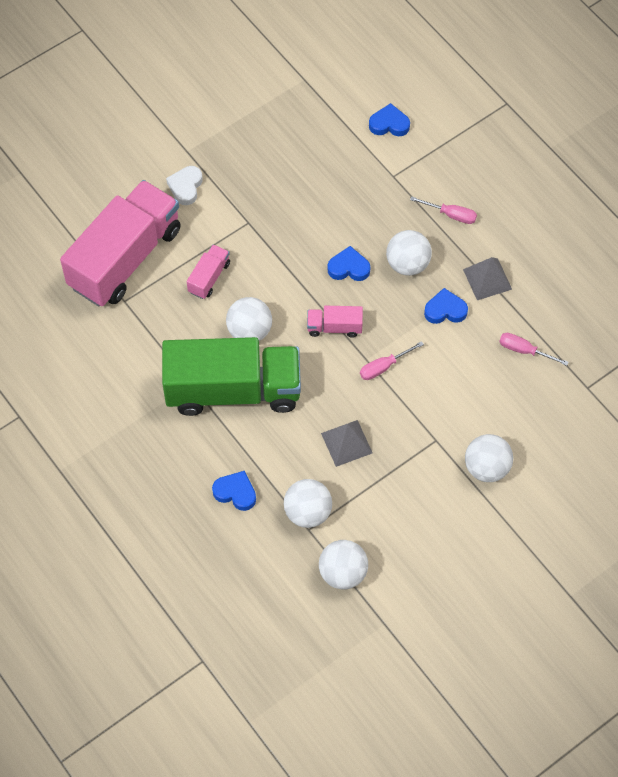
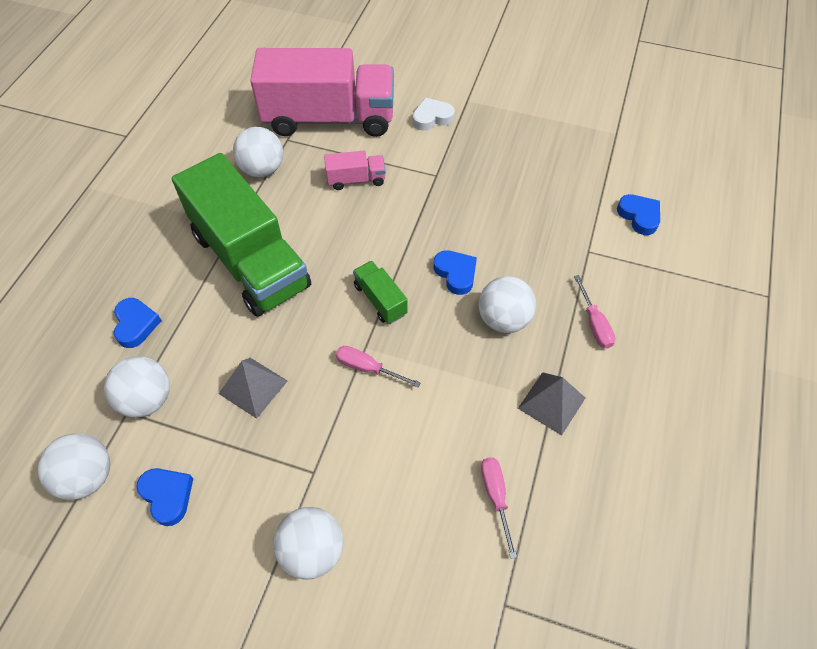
camera: 55 degrees right, 5 degrees down
(249, 331) = (324, 237): white ball -> white ball (262, 169)
(334, 327) = (380, 300): pink truck -> green truck
(445, 310) = (480, 385): blue heart -> blue heart (167, 496)

